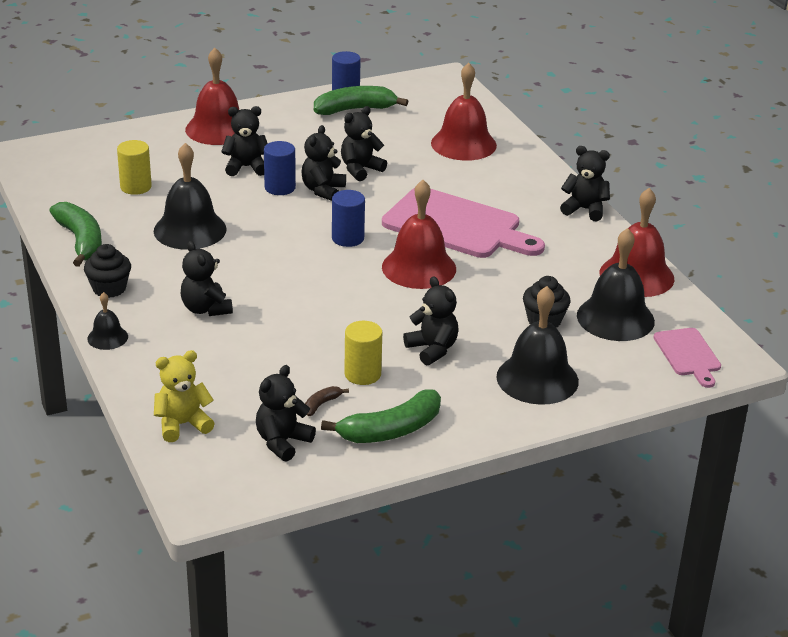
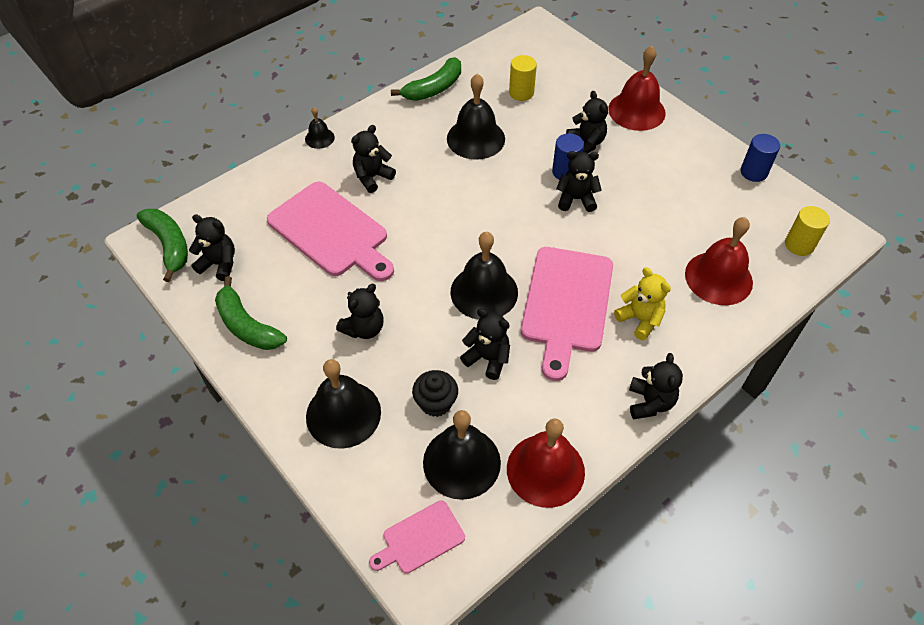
camera: 75 degrees right, 20 degrees up
(109, 288) = (379, 121): black cupcake -> none
(182, 424) = (228, 205): yellow teddy bear -> yellow teddy bear (640, 319)
(277, 351) = (331, 232): none -> pink cutting board
(321, 404) = (270, 275): brown banana -> none
(348, 238) = (508, 234): blue cylinder -> none
(355, 109) = (730, 185): green banana -> green banana (169, 246)
(360, 169) = (625, 215): black teddy bear -> black teddy bear (487, 358)
(362, 374) = (316, 290): yellow cylinder -> yellow cylinder (799, 245)
(419, 267) = (484, 292): red bell -> black bell

